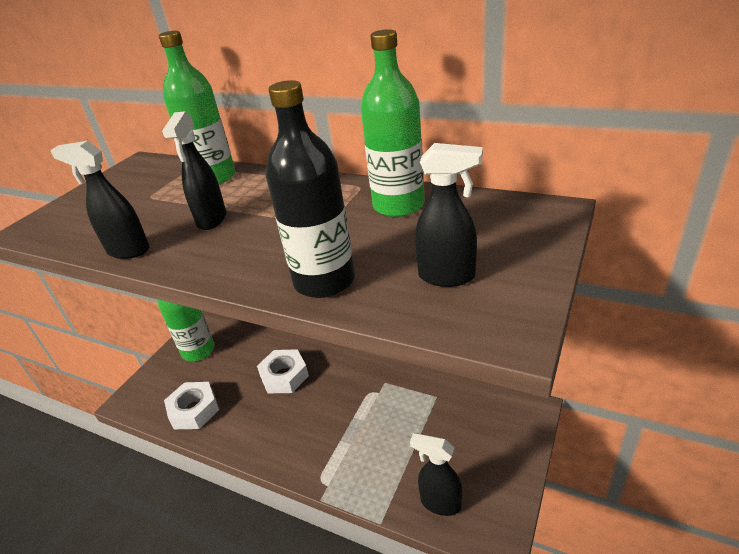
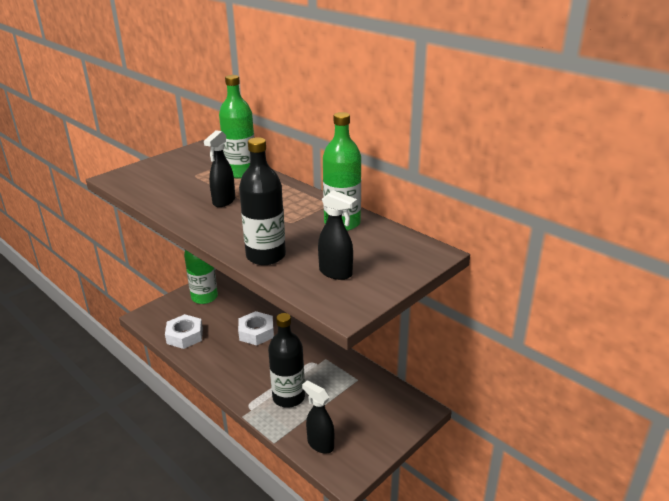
camera: 15 degrees right, 5 degrees down
(128, 251) = (166, 207): black spray bottle -> none
(366, 450) = (288, 397): none -> black bottle

